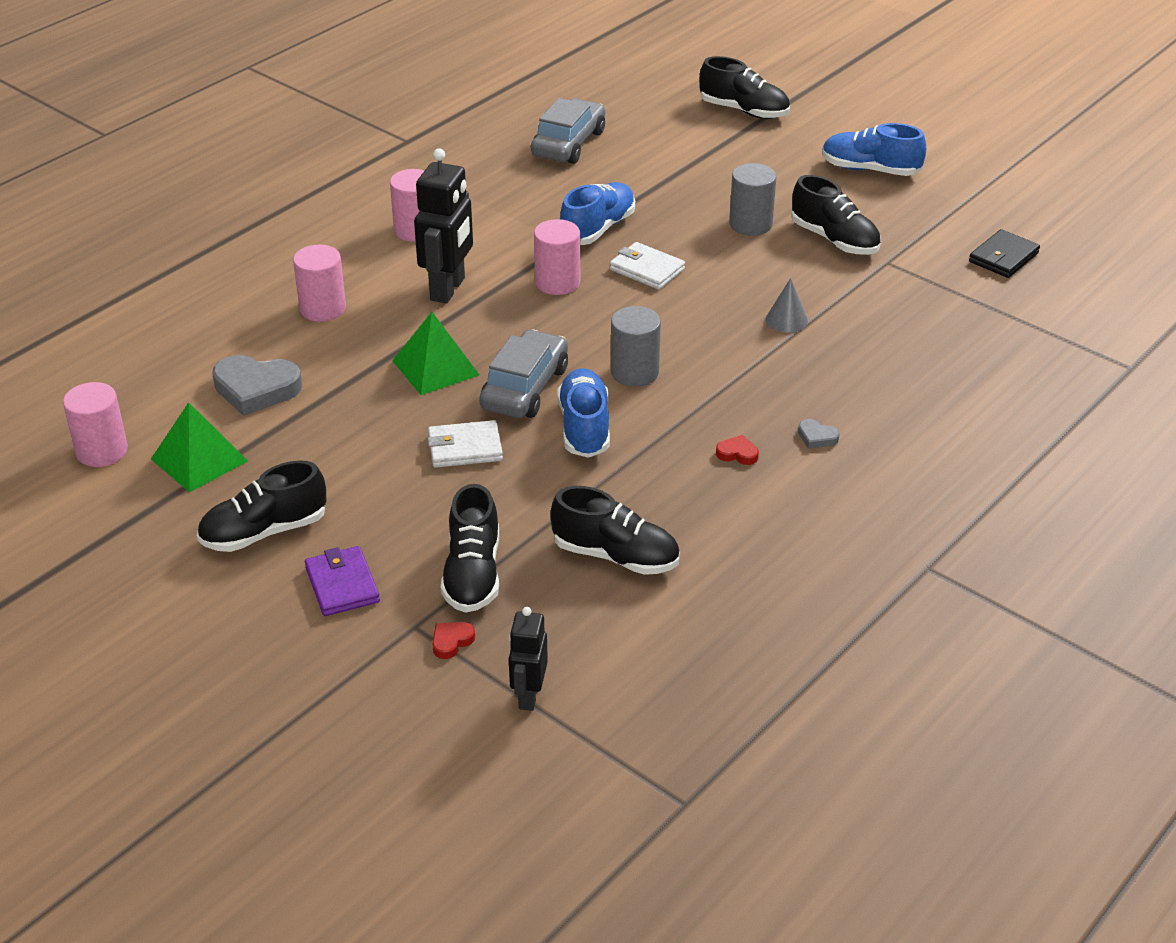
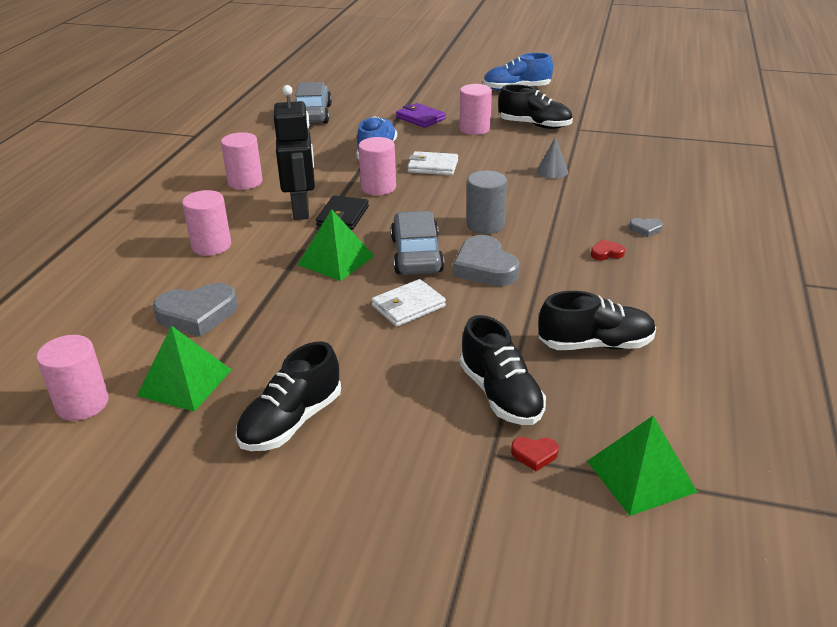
camera: 25 degrees left, 5 degrees down
(342, 585) = (398, 441): purple wallet -> purple wallet (420, 118)
(451, 641) = (534, 455): red heart -> red heart turned 105 degrees counterclockwise
(528, 696) = (640, 476): black robot -> green pyramid
(584, 427) = (485, 267): blue shoe -> grey heart
(744, 111) = (410, 78): black shoe -> none
(750, 224) = (474, 129): grey cylinder -> pink cylinder
(1003, 257) = (641, 112): black wallet -> black wallet (343, 216)

